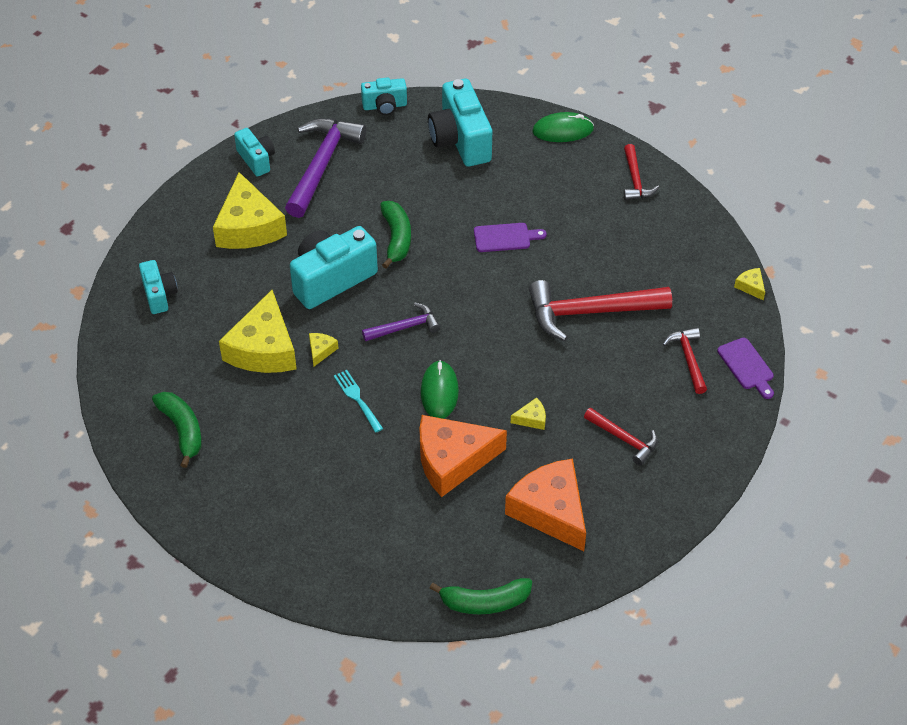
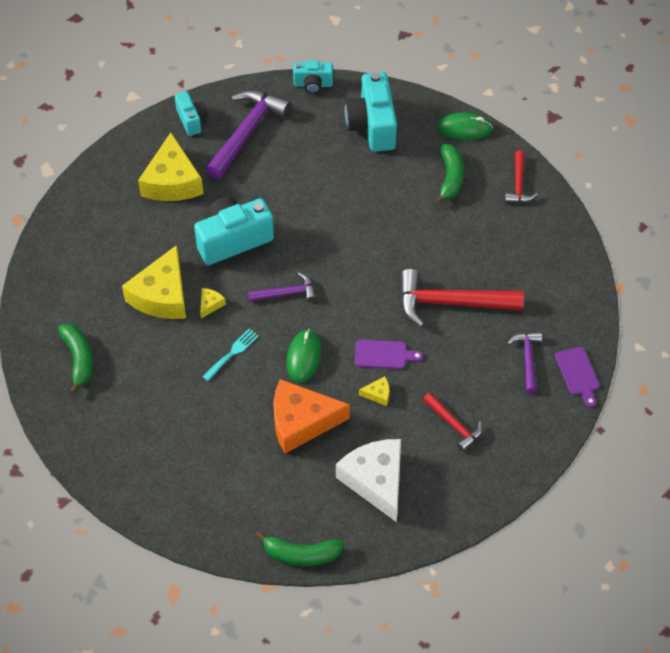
camera: 10 degrees right, 5 degrees up
(159, 295) = (84, 233): turquoise camera -> none
(357, 399) = (232, 353): turquoise fork -> turquoise fork turned 60 degrees clockwise
(396, 238) = (297, 210): green banana -> green banana (450, 178)
(505, 237) = (391, 222): purple cutting board -> purple cutting board (383, 354)
(550, 511) = (375, 480): orange cheese -> white cheese
(688, 359) = (527, 359): red hammer -> purple hammer
(750, 286) = (599, 299): yellow cheese -> none

